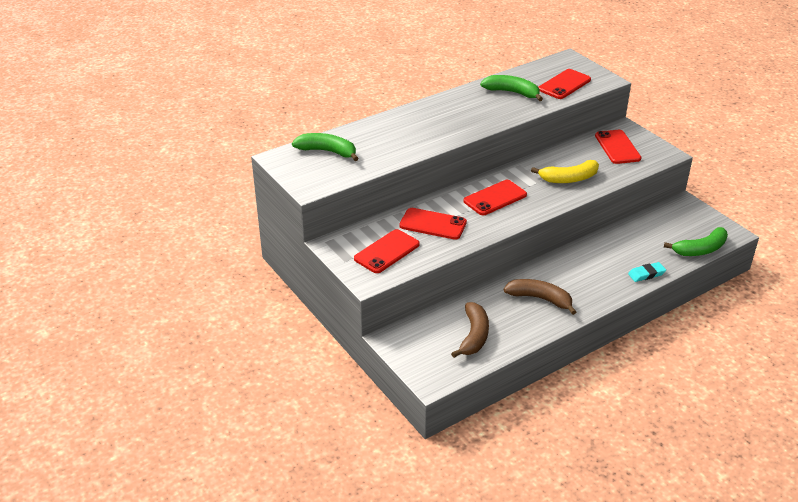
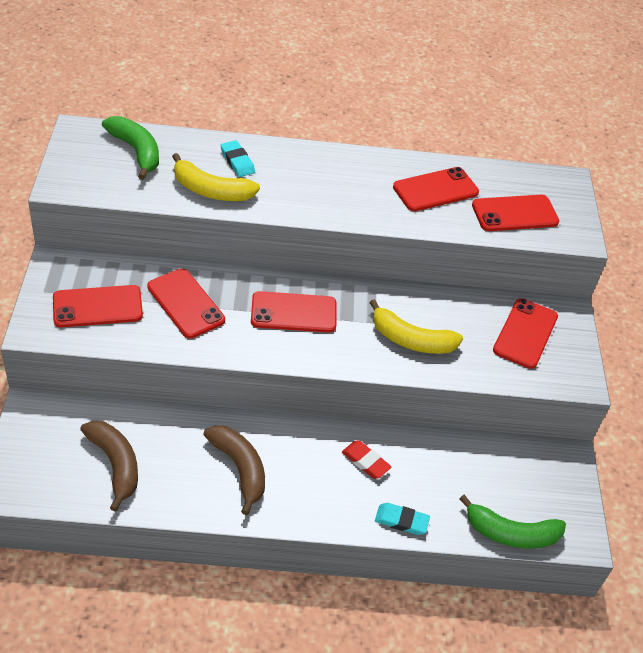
camera: 30 degrees right, 10 degrees up
(391, 129) = (237, 161): none -> turquoise eraser
(398, 149) = (211, 190): none -> yellow banana
(473, 336) = (115, 464): brown banana -> brown banana turned 75 degrees counterclockwise
(512, 92) = (435, 190): green banana -> red phone
(596, 259) = (365, 461): none -> red eraser

